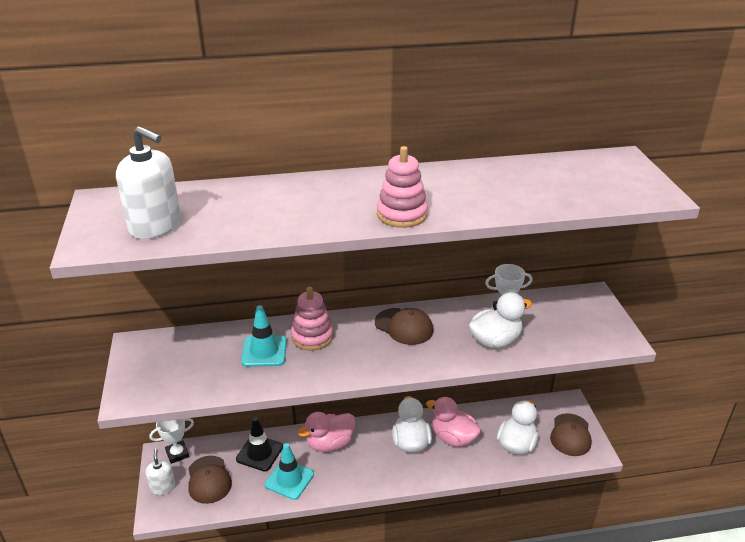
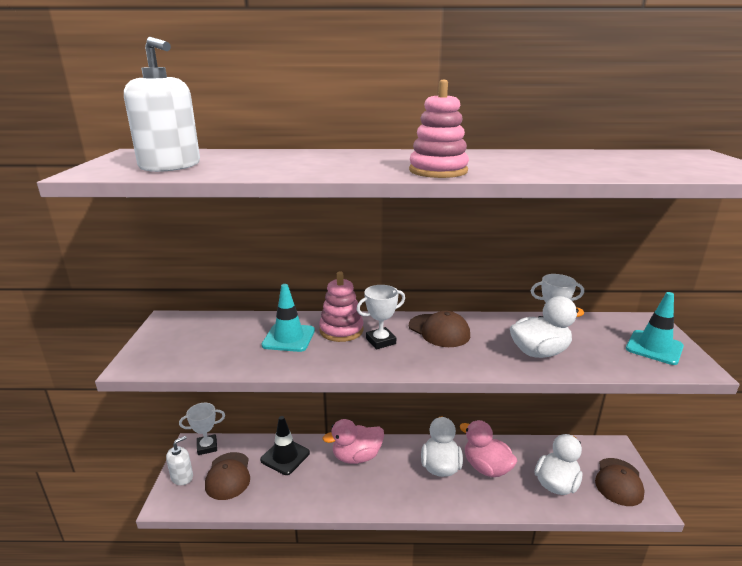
camera: 10 degrees right, 10 degrees down
(163, 487) = (182, 477): white soap dispenser -> white soap dispenser turned 45 degrees clockwise
(289, 479) = (308, 487): turquoise traffic cone -> turquoise traffic cone (654, 347)
(352, 345) = (381, 341): none -> white trophy

